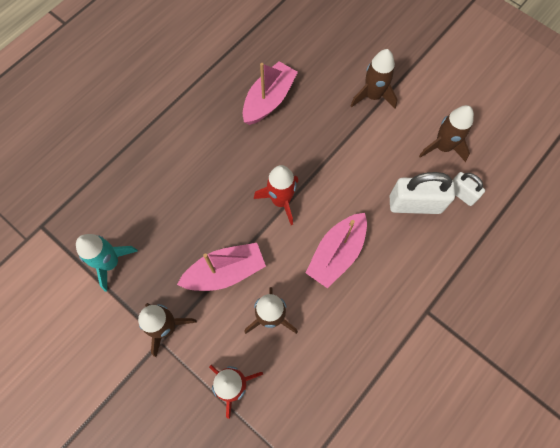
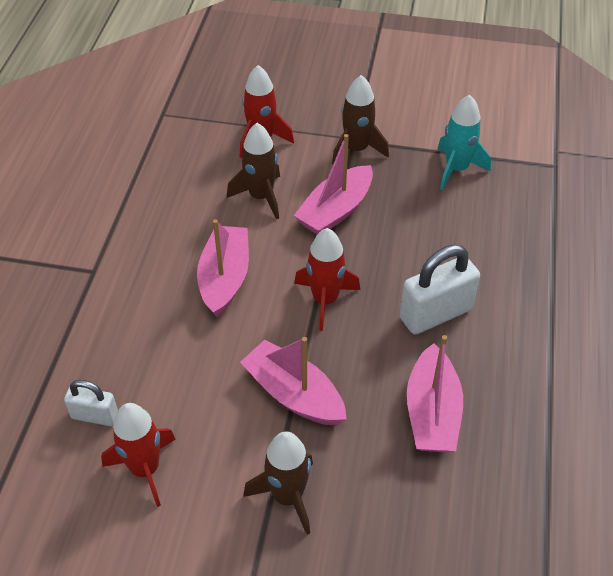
camera: 150 degrees right, 20 degrees down
(338, 148) = (294, 394): none -> pink boat
(415, 204) = (153, 373): white padlock -> white padlock (435, 314)
(442, 147) = (145, 469): brown rocket -> red rocket

